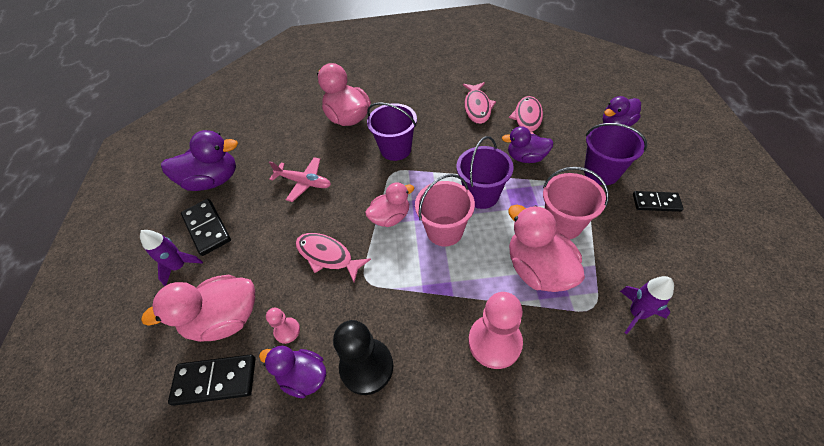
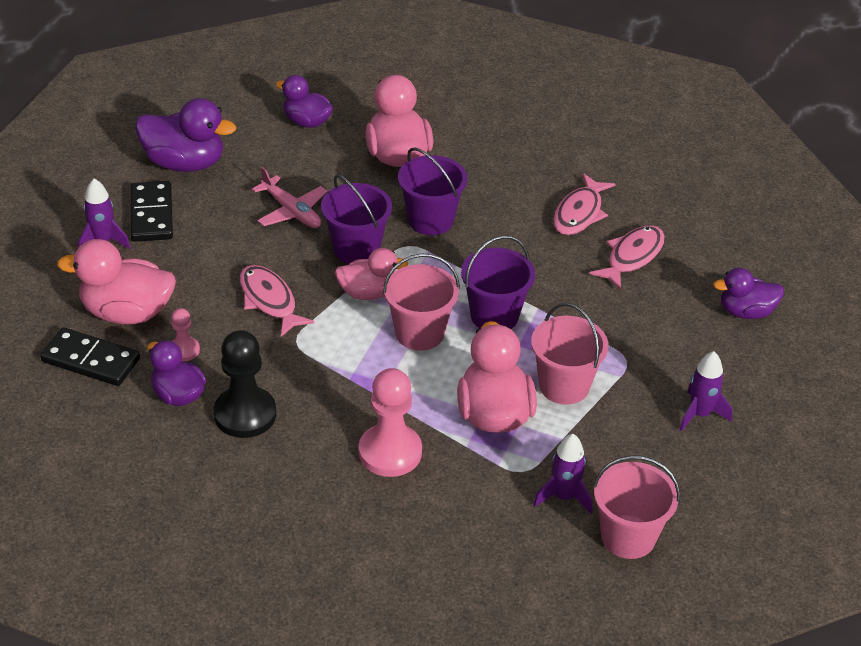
camera: 20 degrees right, 10 degrees down
(526, 157) = (587, 299): purple duck -> purple duck (306, 122)
(601, 172) = (667, 355): purple bucket -> purple bucket (356, 249)
(656, 202) = (700, 414): black domino -> purple rocket
(705, 324) = (628, 537): none -> pink bucket

